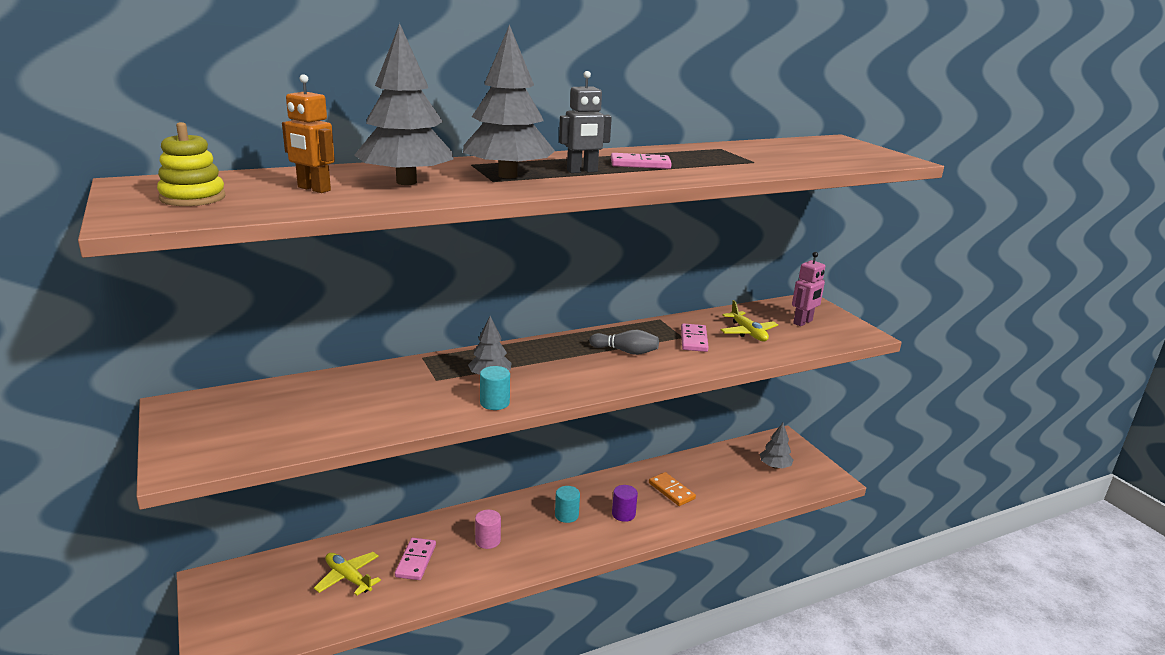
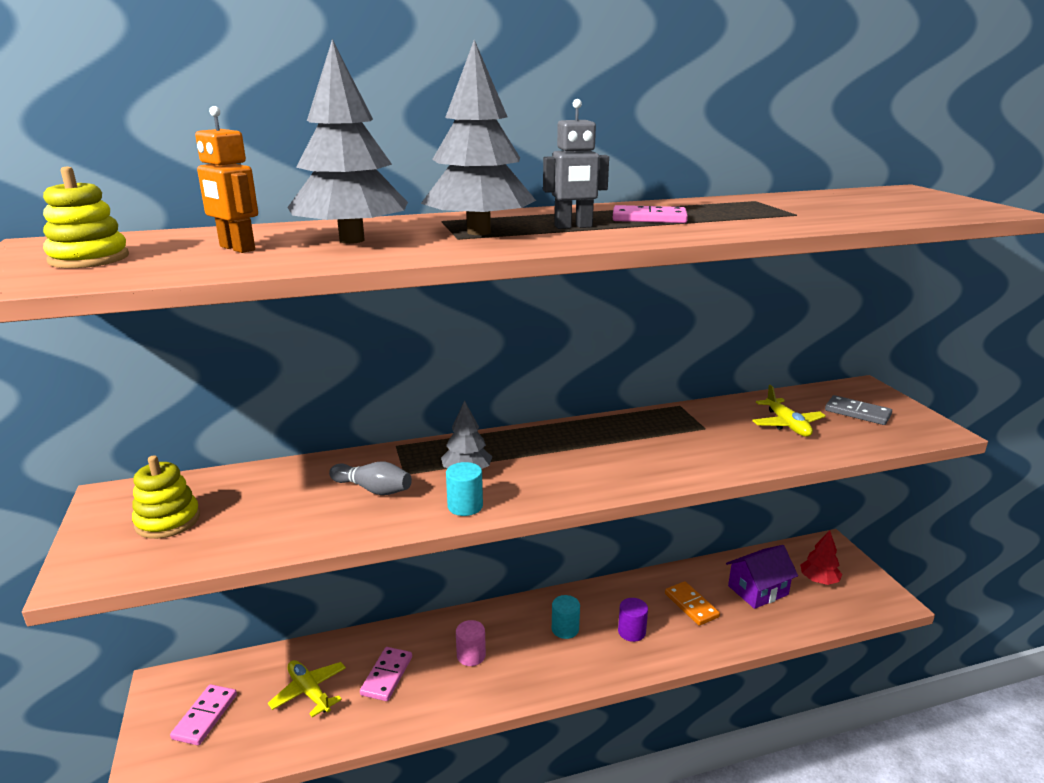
camera: 10 degrees right, 0 degrees up
(238, 423) = (168, 521): none -> yellow stacking toy
(625, 351) = (633, 445): grey bowling pin -> grey bowling pin (373, 489)
(694, 340) = (719, 432): pink domino -> pink domino (205, 716)
(725, 476) = (758, 590): none -> purple house
(775, 466) = (819, 580): grey tree -> red tree
(803, 322) = (857, 413): pink robot -> grey domino

